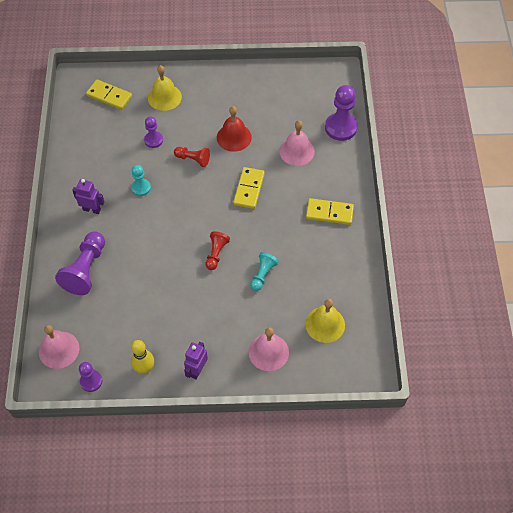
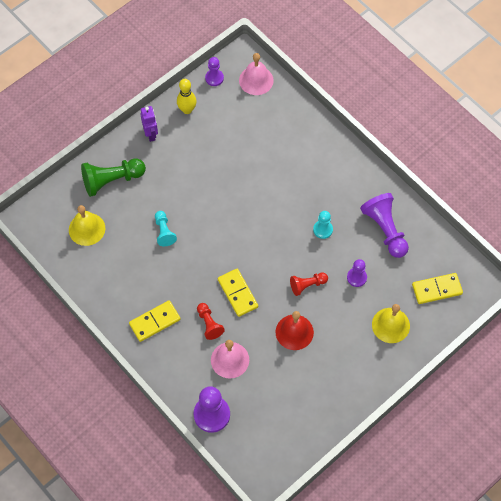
camera: 140 degrees right, 5 degrees up
(86, 269) = (296, 141): purple pawn -> purple pawn (385, 229)
(92, 209) = (340, 185): purple robot -> none
(216, 253) = (213, 222): red pawn -> red pawn (209, 324)
(268, 352) = (111, 180): pink bell -> green pawn

